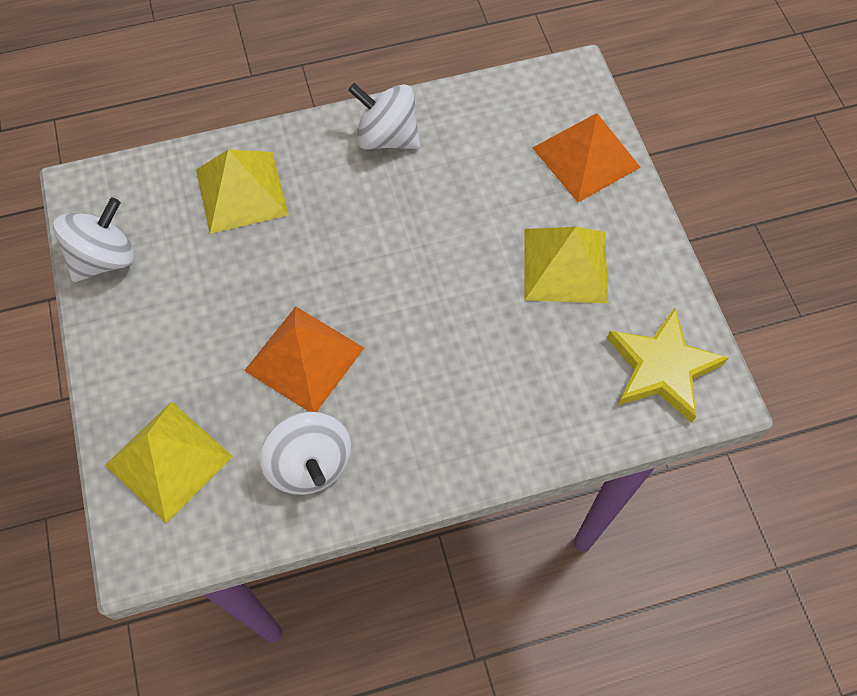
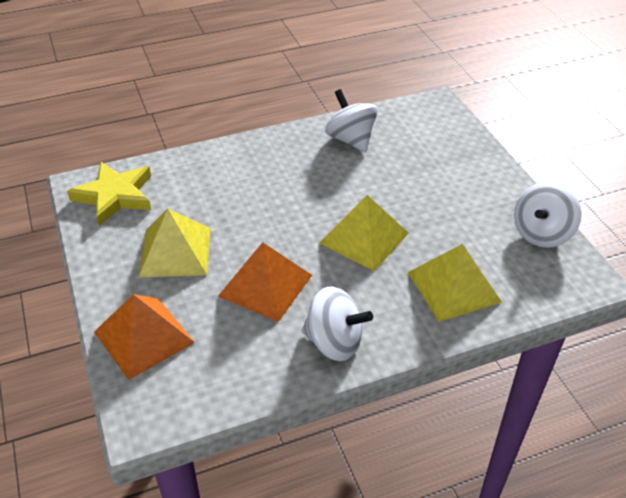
camera: 175 degrees right, 20 degrees down
(169, 460) = (438, 136): yellow pyramid -> yellow pyramid (364, 238)
(304, 359) = (368, 186): orange pyramid -> orange pyramid (265, 285)

